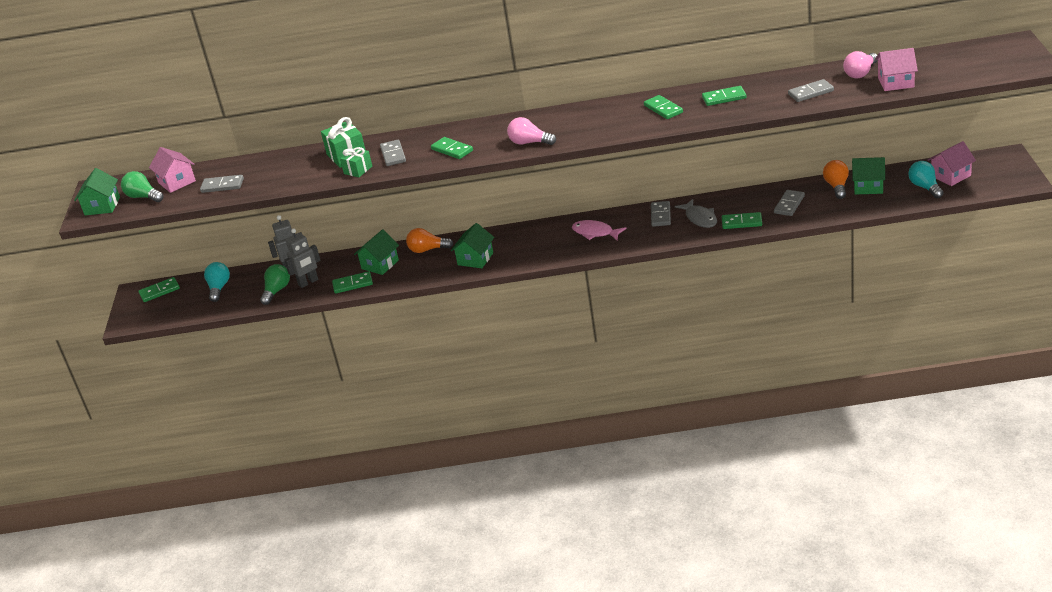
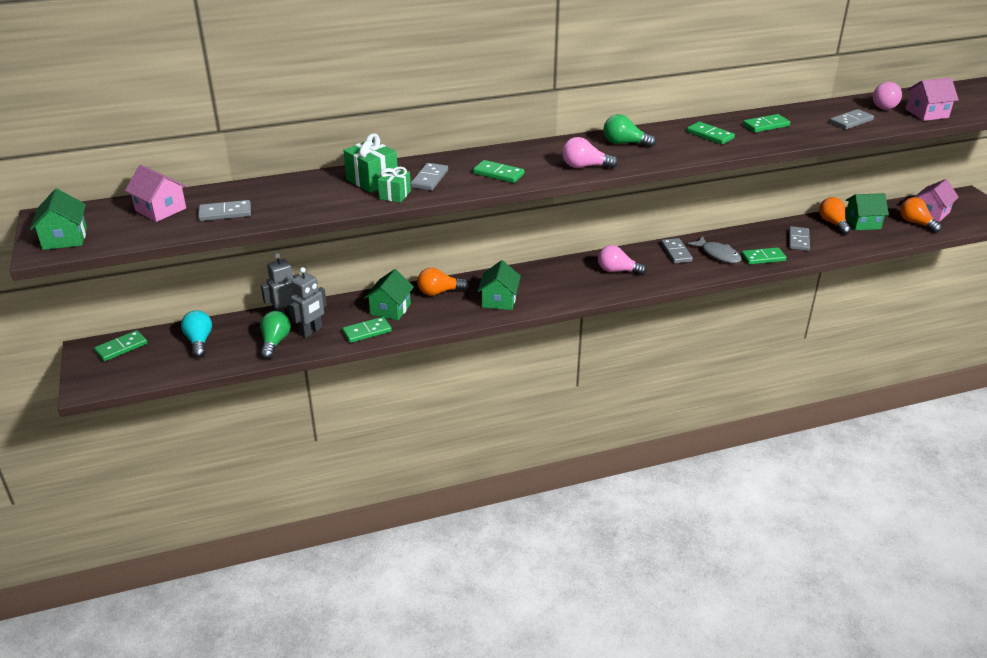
camera: 20 degrees left, 0 degrees up
(143, 197) = (120, 227): green light bulb -> green light bulb (624, 143)
(393, 155) = (429, 179): grey domino -> grey domino turned 45 degrees clockwise
(595, 233) = (617, 271): pink fish -> pink light bulb
(925, 187) = (916, 223): turquoise light bulb -> orange light bulb

